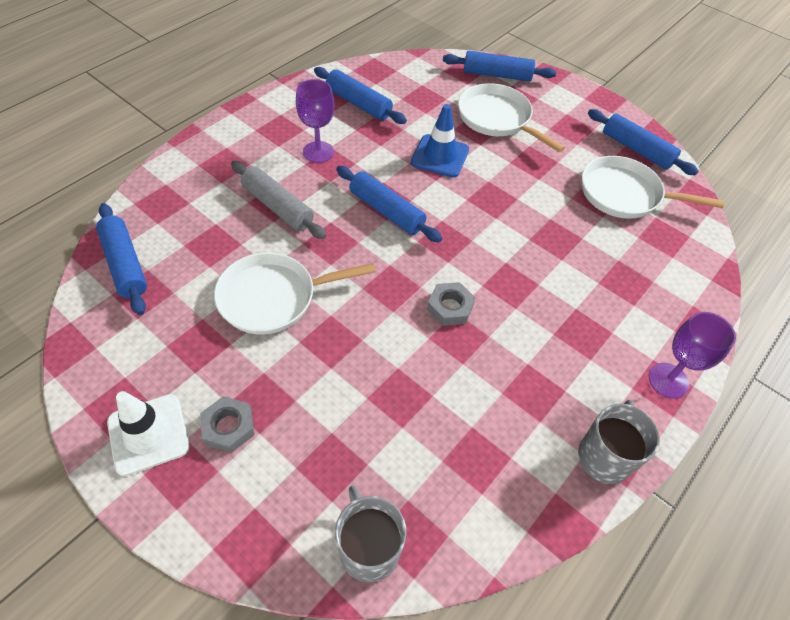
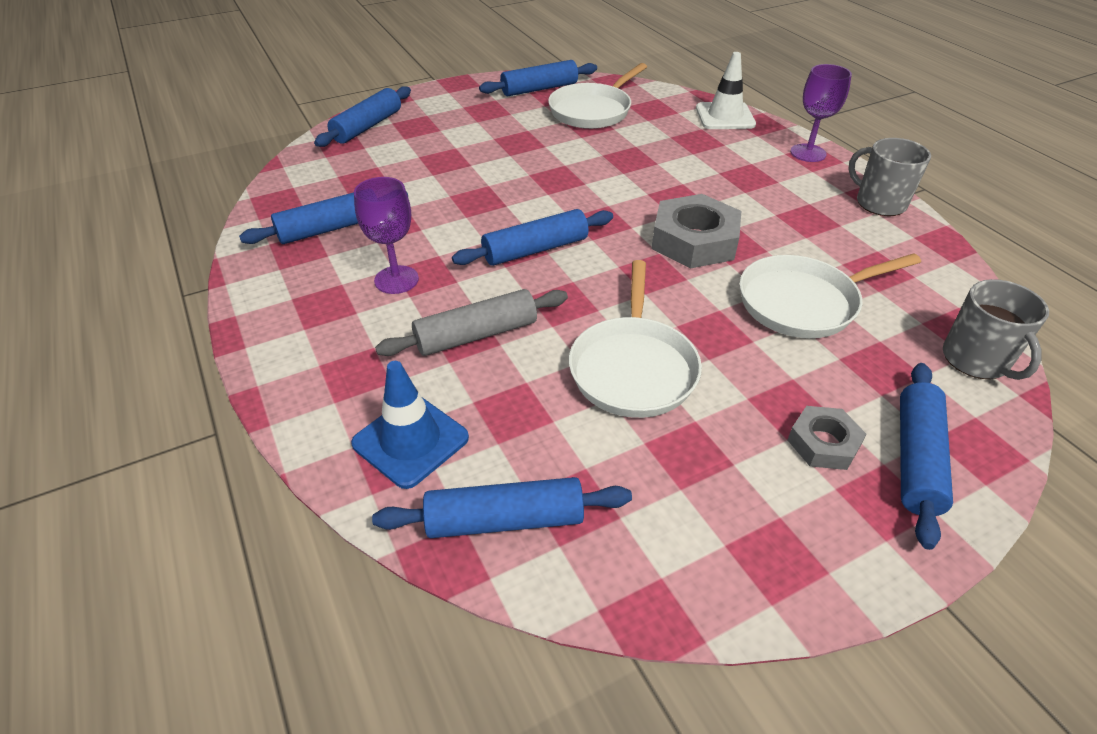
camera: 65 degrees left, 10 degrees down
(148, 434) = (825, 527): white traffic cone -> white traffic cone (725, 116)
(228, 494) = (916, 459): none -> blue rolling pin
(369, 548) = (976, 360): grey mug -> grey mug turned 105 degrees counterclockwise
(440, 156) = (470, 193): blue traffic cone -> blue traffic cone (410, 441)
(450, 307) = (694, 240): grey nut -> grey nut, size x1.77
(497, 119) = (439, 145): white pan -> white pan (803, 302)

